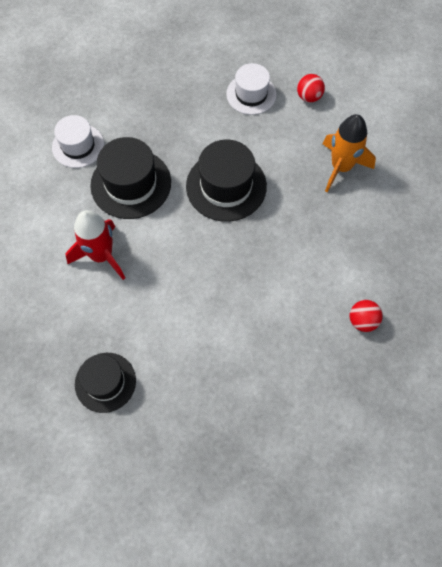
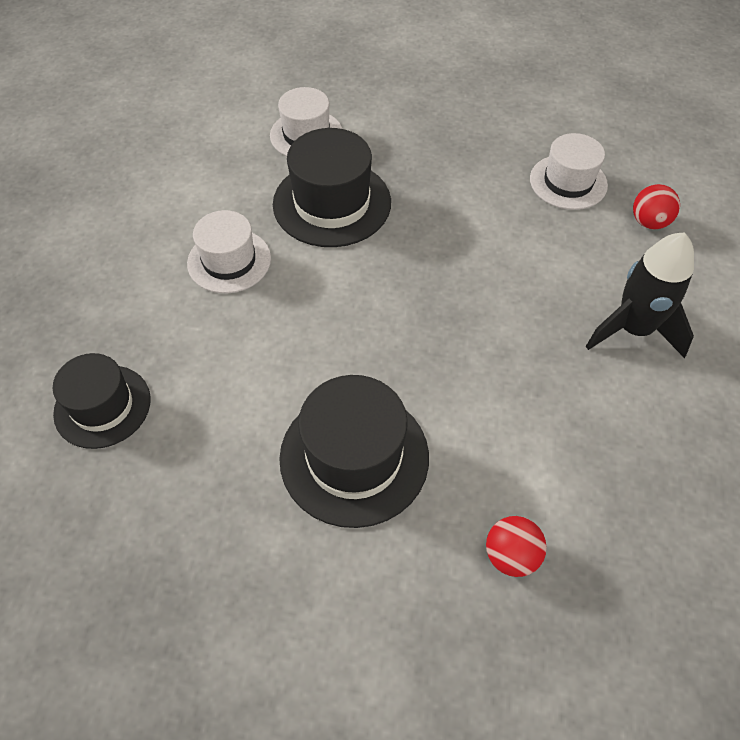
camera: 35 degrees right, 10 degrees down
(101, 255) = (229, 261): red rocket -> white hat
(226, 186) = (449, 267): black hat -> black hat (354, 457)
(341, 167) = (633, 329): orange rocket -> black rocket

